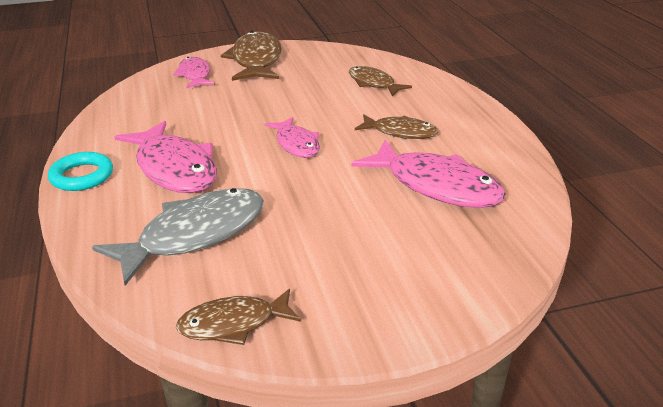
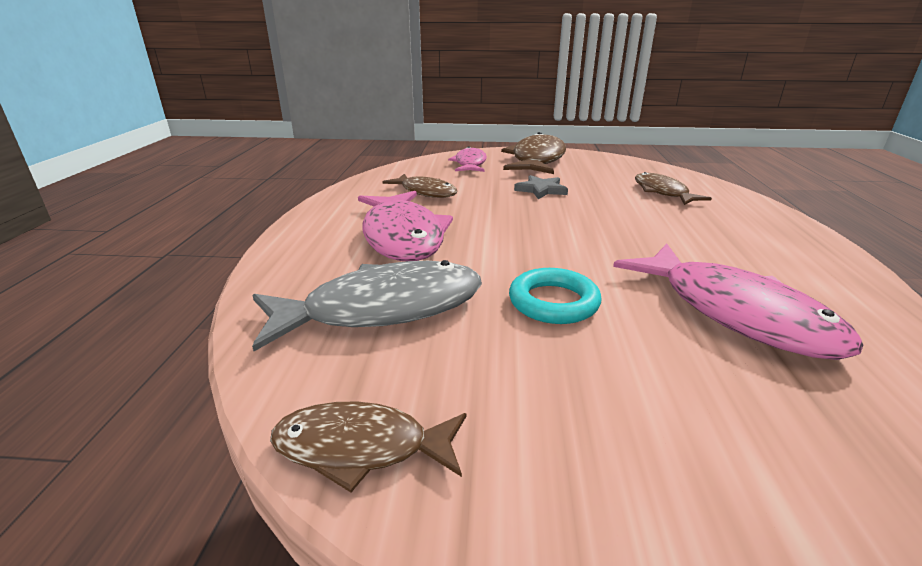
camera: 20 degrees right, 5 degrees down
(82, 176) = (307, 228): turquoise ring -> turquoise ring (553, 302)
(272, 97) = (541, 190): none -> grey star
(296, 144) = (551, 235): pink fish -> none
(400, 132) = (688, 243): brown fish -> brown fish (425, 192)

